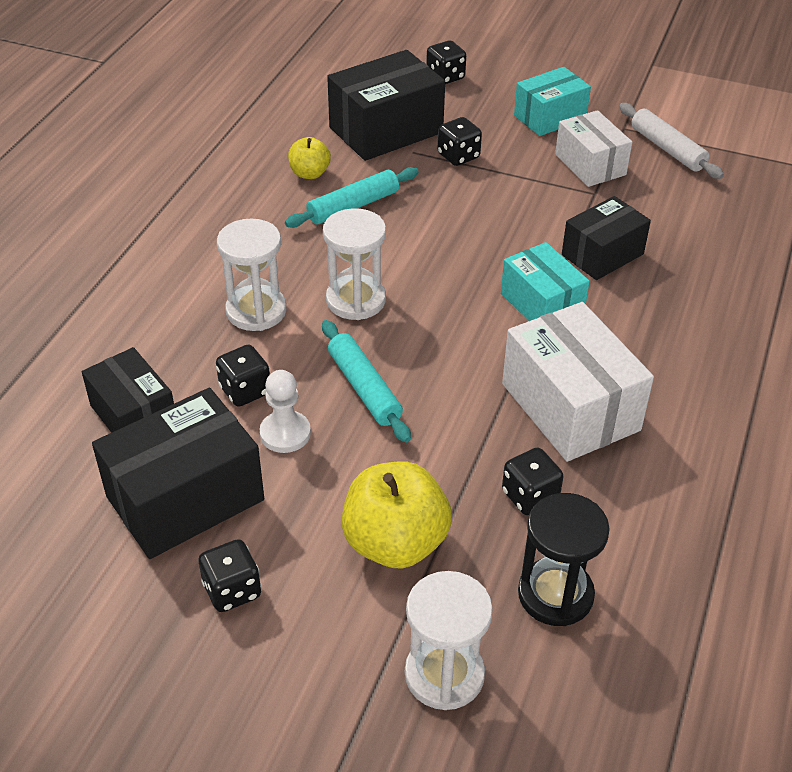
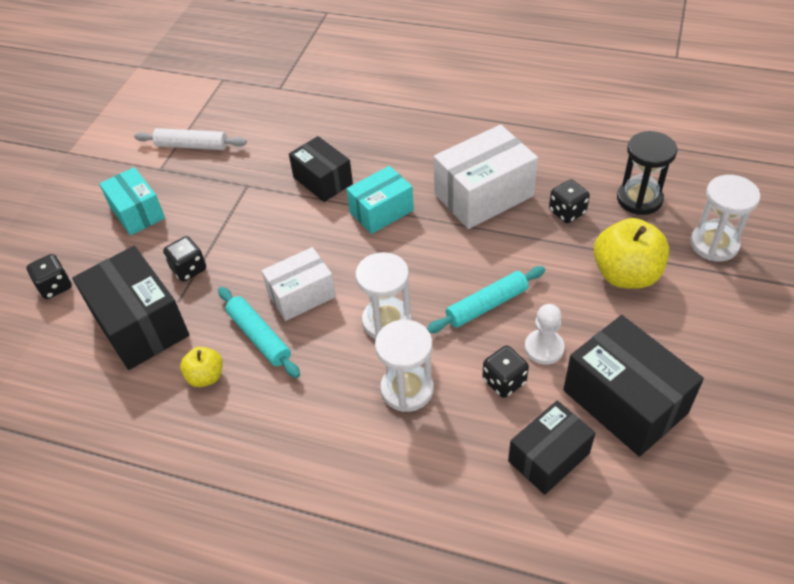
camera: 90 degrees left, 5 degrees up
(232, 590) = (695, 357): black dice -> none
(590, 164) = (209, 187): white box -> white box (301, 295)
(667, 149) = (192, 146): white rolling pin -> white rolling pin turned 45 degrees clockwise

